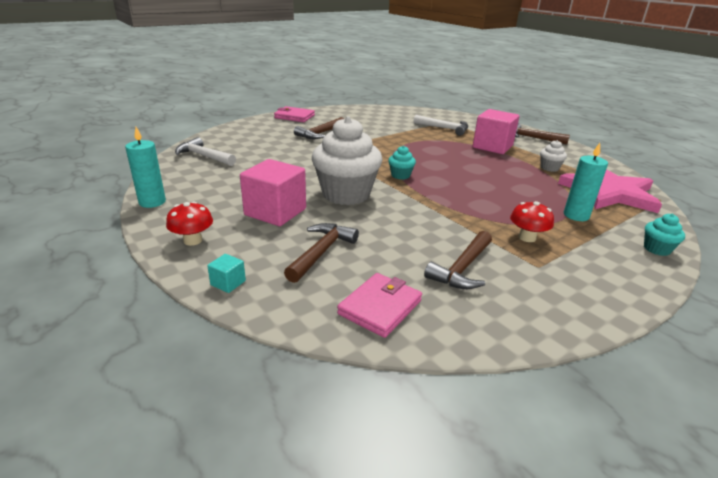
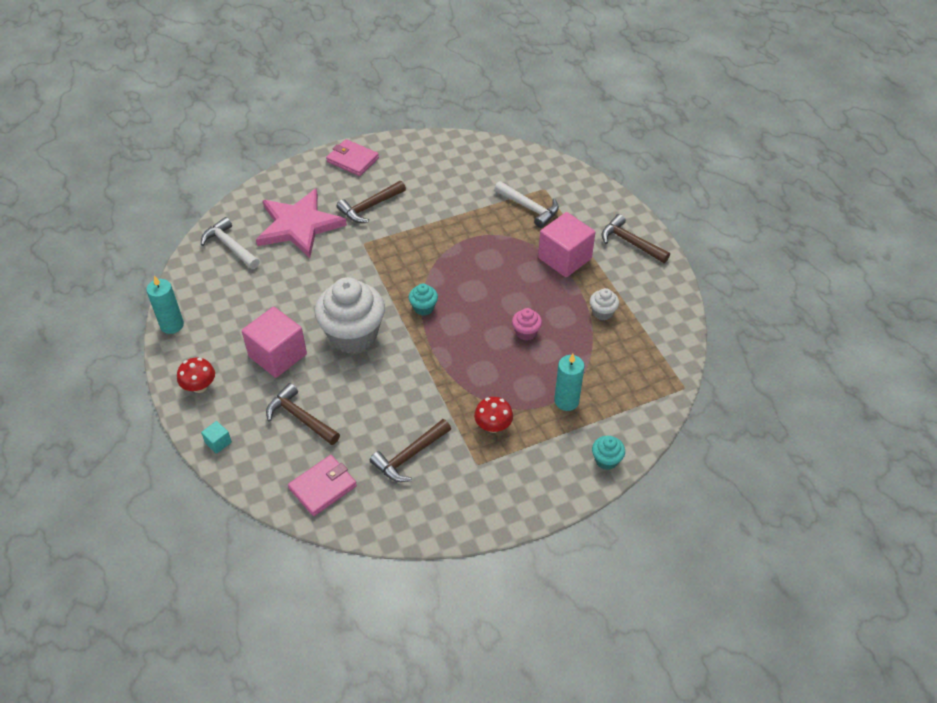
camera: 15 degrees right, 20 degrees up
(321, 252) = (300, 418): brown hammer -> brown hammer turned 90 degrees counterclockwise
(500, 181) = (526, 332): none -> pink cupcake
(609, 192) = (635, 368): pink star -> pink star (299, 225)

